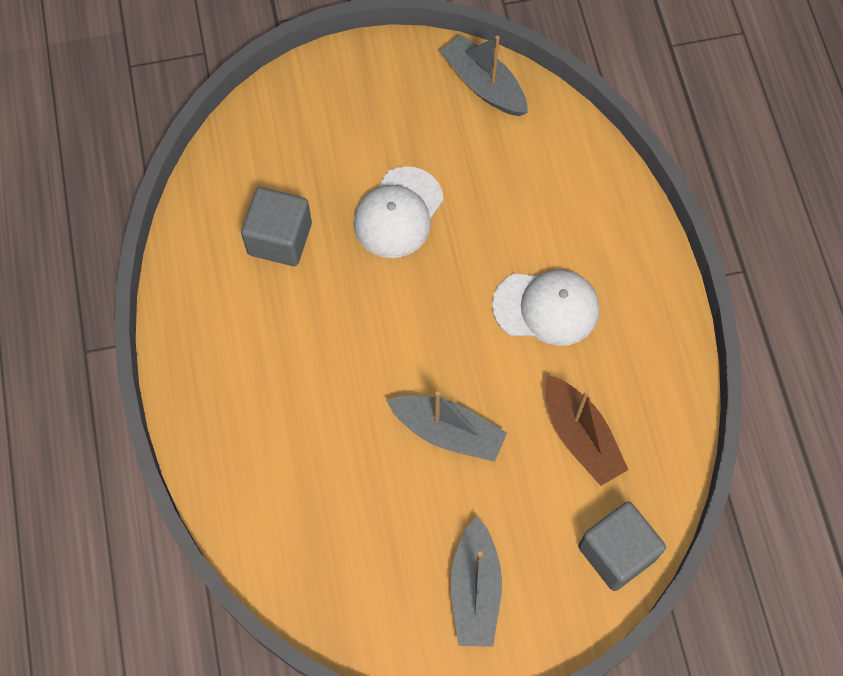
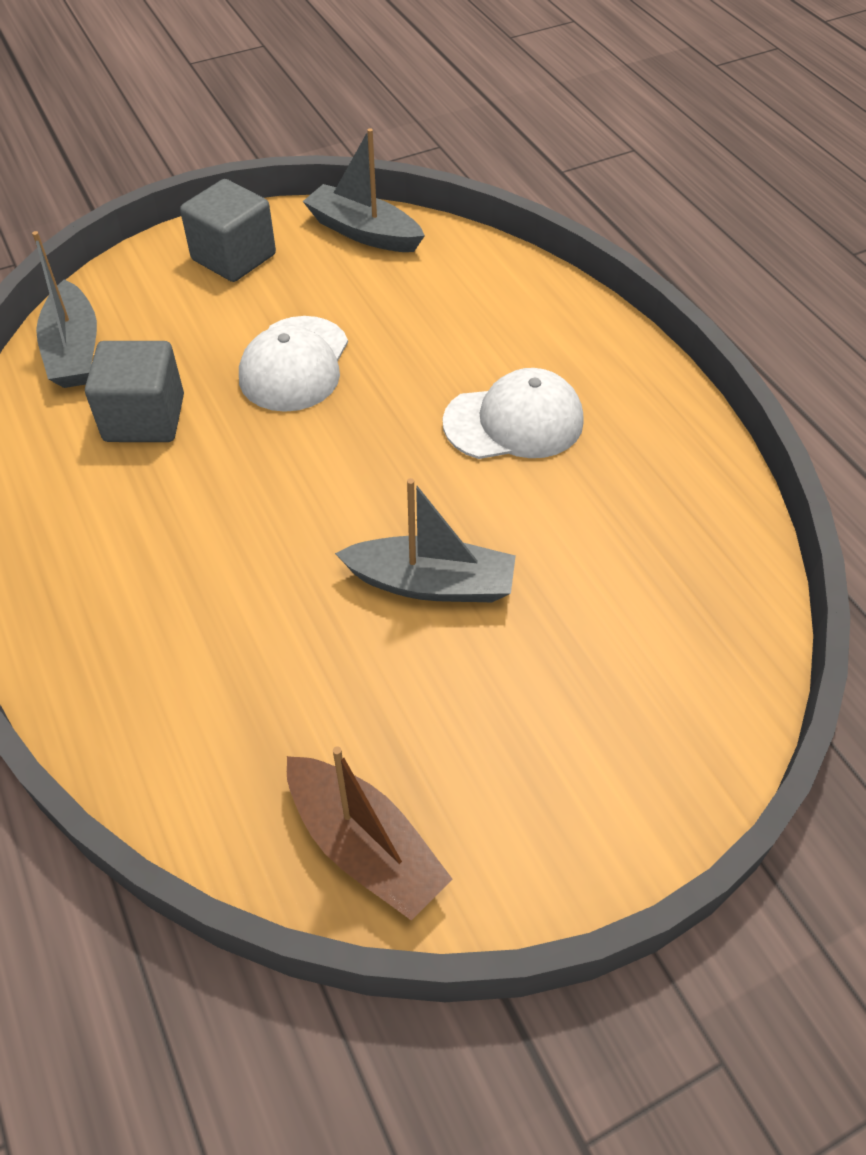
camera: 15 degrees left, 15 degrees down
(475, 590) = (537, 776): grey boat -> grey boat (74, 350)
(581, 436) = (613, 550): brown boat -> brown boat (365, 846)
(617, 552) = (719, 677): grey cube -> grey cube (234, 257)

